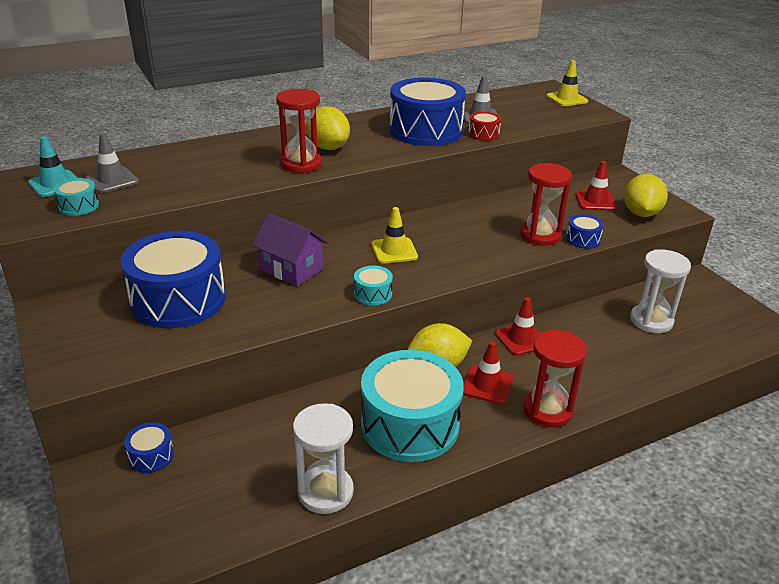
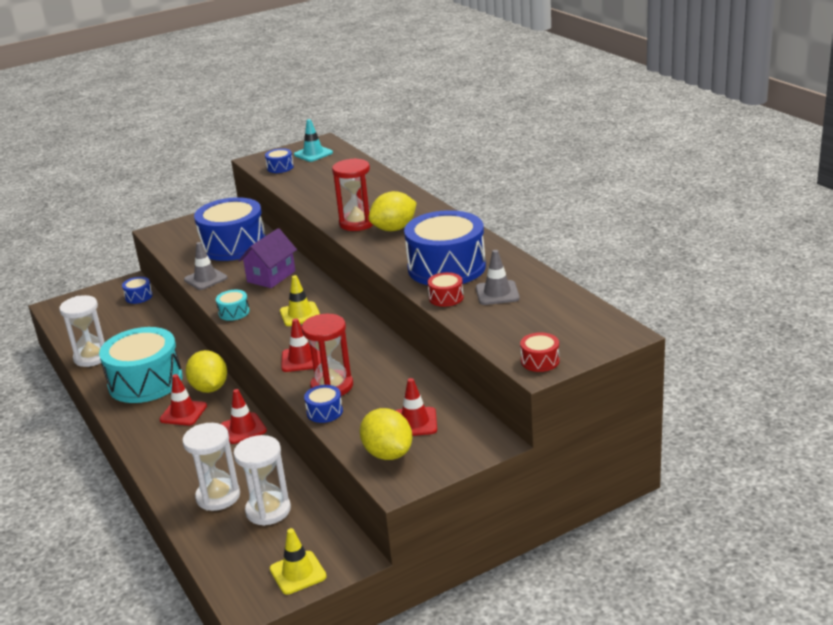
camera: 90 degrees right, 5 degrees down
(79, 206) = (280, 167): turquoise drum -> blue drum
(112, 180) = (320, 168): grey traffic cone -> grey traffic cone (205, 279)
(489, 250) = (301, 359): none -> red traffic cone
(547, 410) = (147, 443): red hourglass -> none
(566, 99) = (583, 346): yellow traffic cone -> yellow traffic cone (298, 573)
(588, 112) = (540, 361): none -> red drum
(636, 351) = (218, 496): none -> white hourglass
(641, 213) = (388, 454): yellow lemon -> yellow lemon turned 45 degrees clockwise

